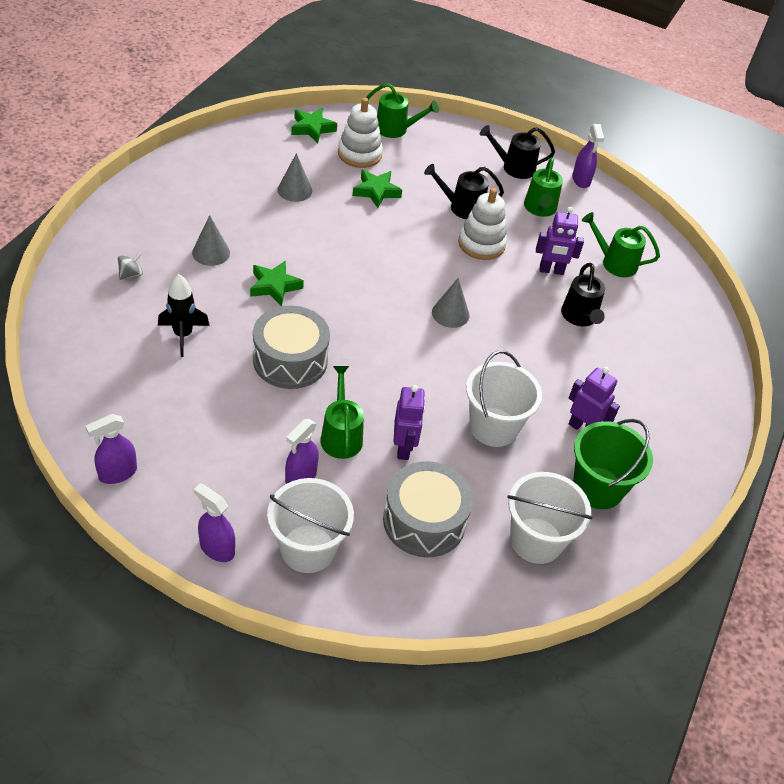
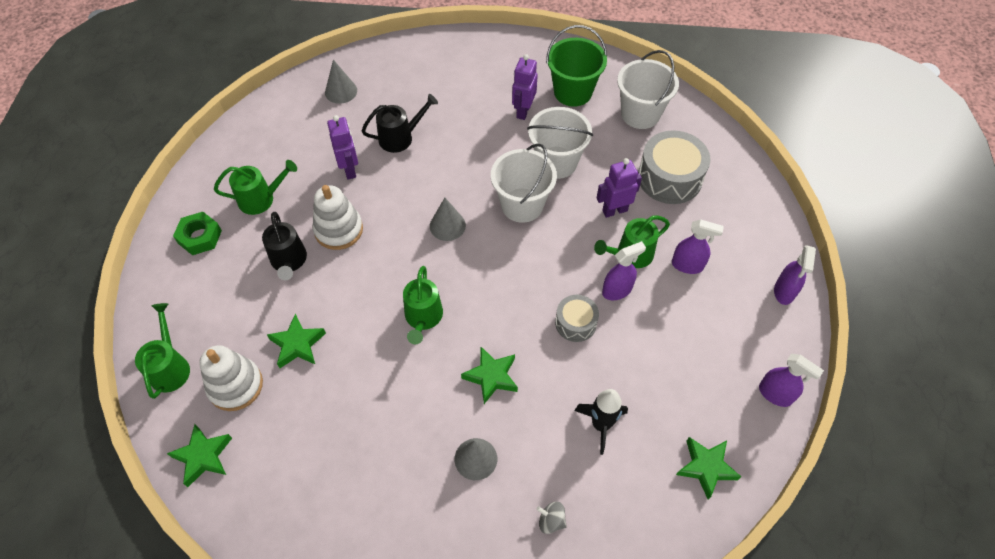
camera: 105 degrees left, 10 degrees up
(94, 385) = (706, 467): none -> green star
(290, 360) = (575, 323): grey drum -> grey drum, size x0.57
(294, 190) = (332, 424): grey cone -> grey cone (341, 91)
(308, 549) = (742, 236): white bucket -> white bucket (522, 205)
(513, 167) = (200, 237): black watering can -> green nut
(581, 180) = (198, 178): purple spray bottle -> purple spray bottle (617, 290)
(614, 262) = (315, 129): green watering can -> green watering can (423, 318)

